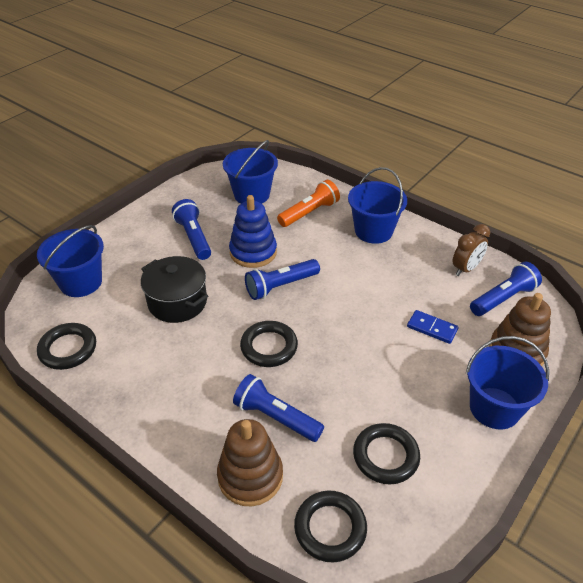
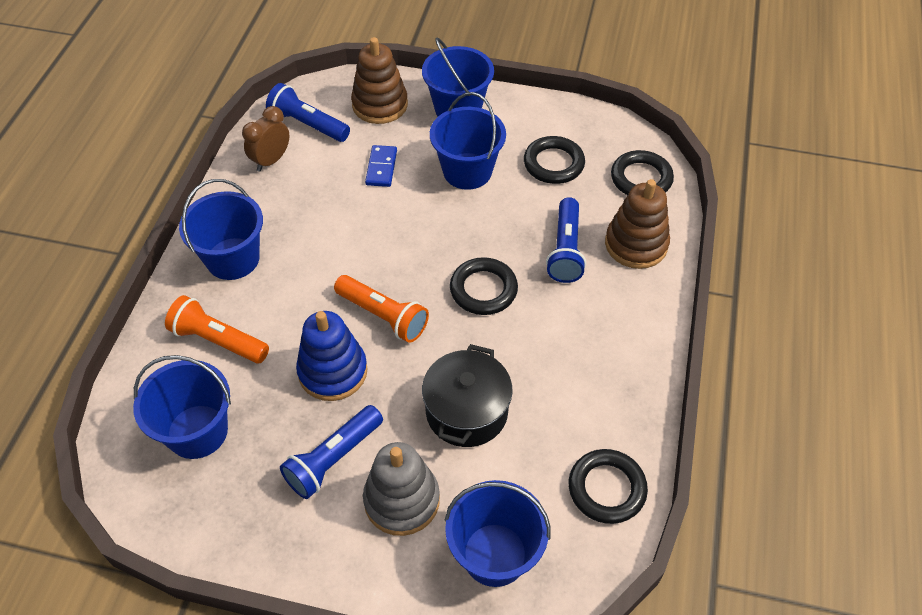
camera: 115 degrees left, 10 degrees up
(146, 256) = (402, 500): none -> grey stacking toy
(280, 286) = (383, 316): blue flashlight -> orange flashlight
(404, 384) = (467, 171): none -> blue bucket
(466, 269) = (271, 160): brown clock -> brown clock turned 75 degrees counterclockwise

